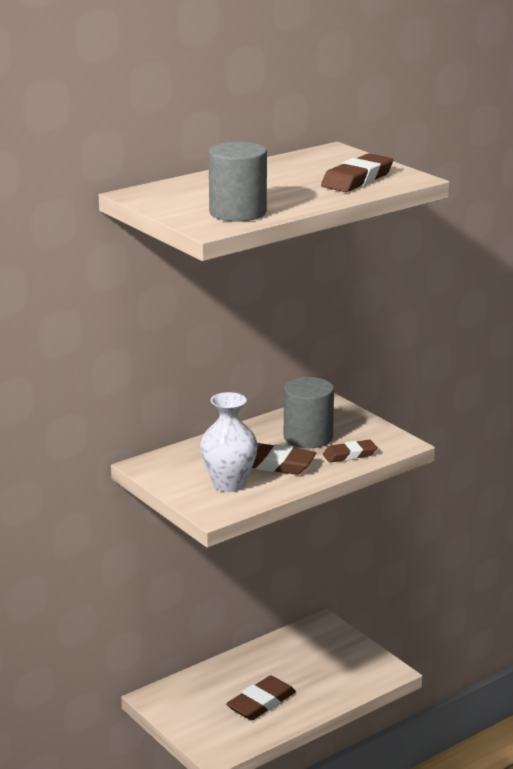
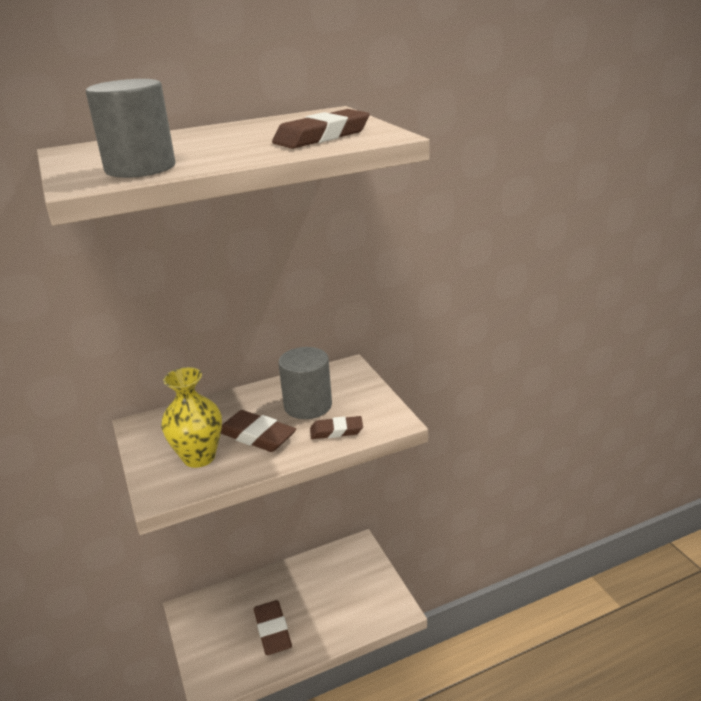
camera: 15 degrees right, 5 degrees up
(229, 484) = (199, 457): white vase -> yellow vase
(261, 703) = (272, 630): brown eraser -> brown eraser turned 75 degrees counterclockwise

